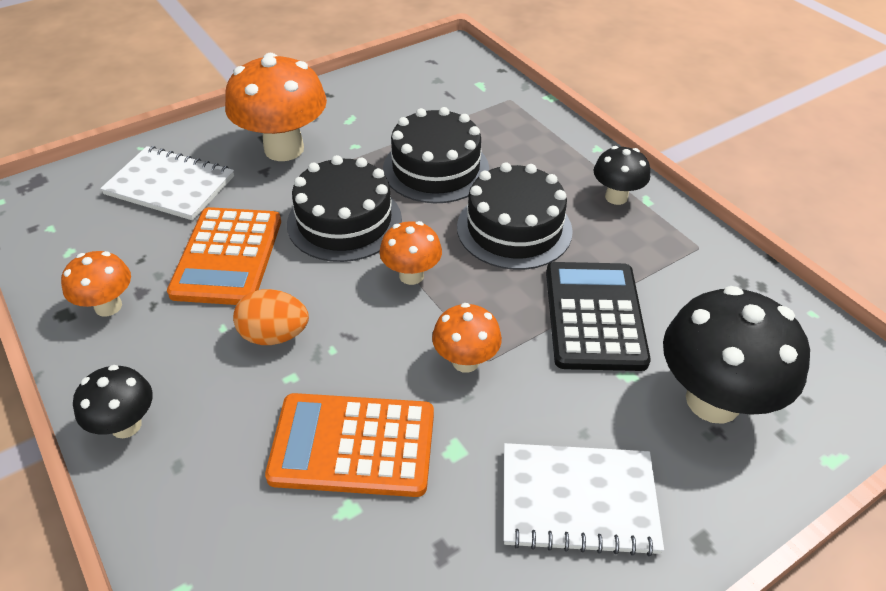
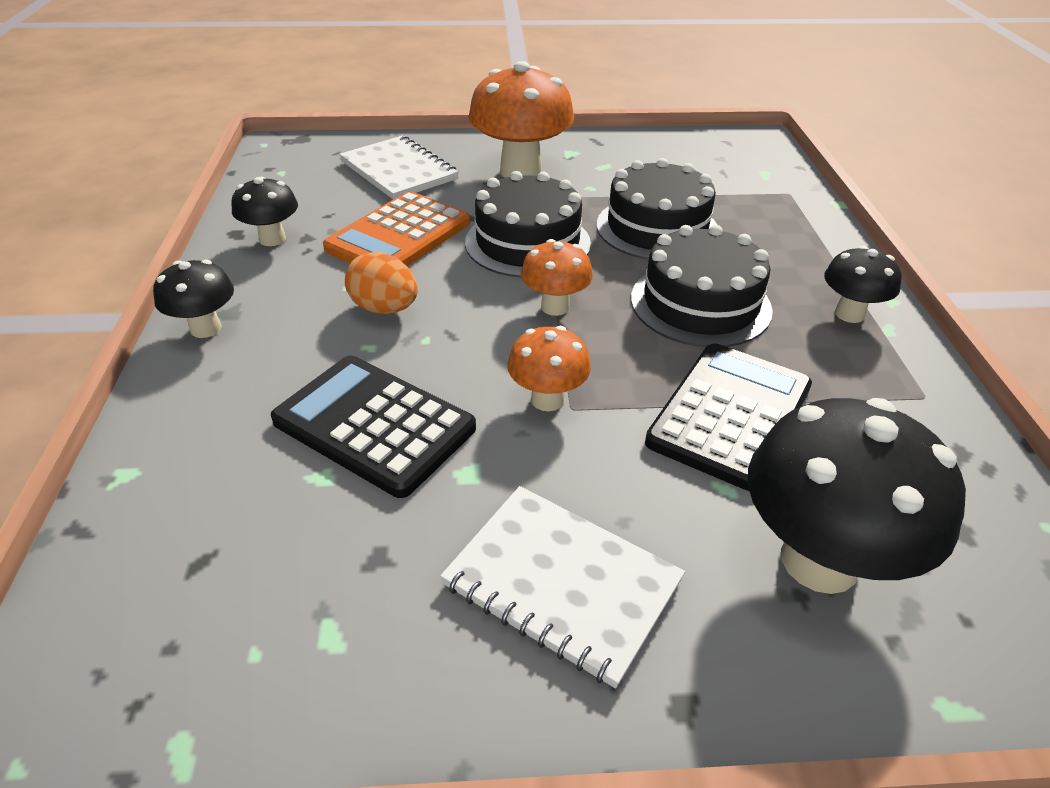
camera: 30 degrees right, 5 degrees down
(108, 306) = (272, 239): orange mushroom -> black mushroom
(353, 445) = (374, 425): orange calculator -> black calculator

